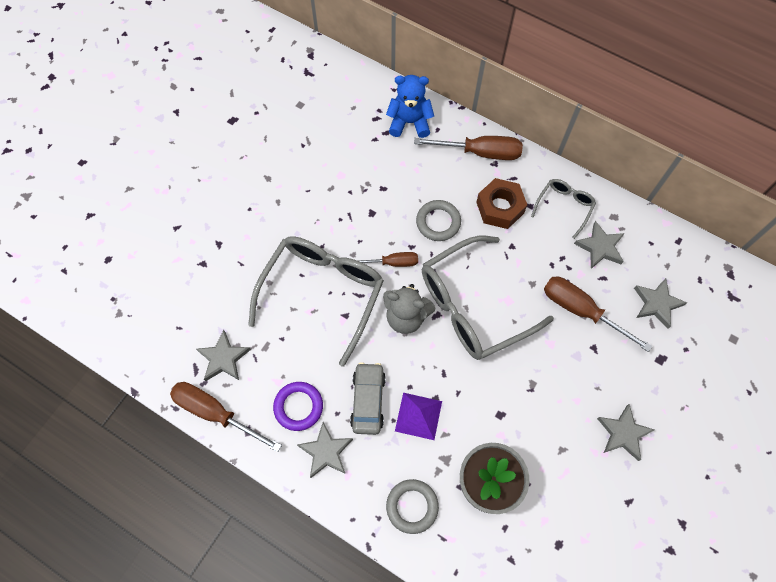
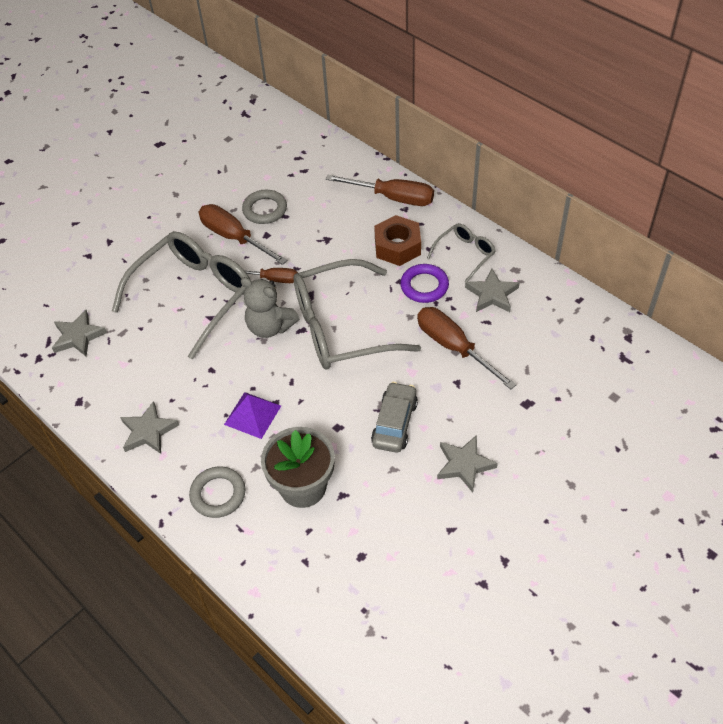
camera: 15 degrees right, 15 degrees down
(215, 413) = (53, 381): brown screwdriver -> brown screwdriver (234, 237)
(298, 407) = (135, 388): purple ring -> purple ring (424, 286)
(368, 400) = (206, 393): grey car -> grey car (394, 423)
(409, 122) = (330, 165): blue teddy bear -> none
(438, 222) = (330, 251): grey ring -> grey ring (265, 210)
(657, 304) = (538, 352): grey star -> none

